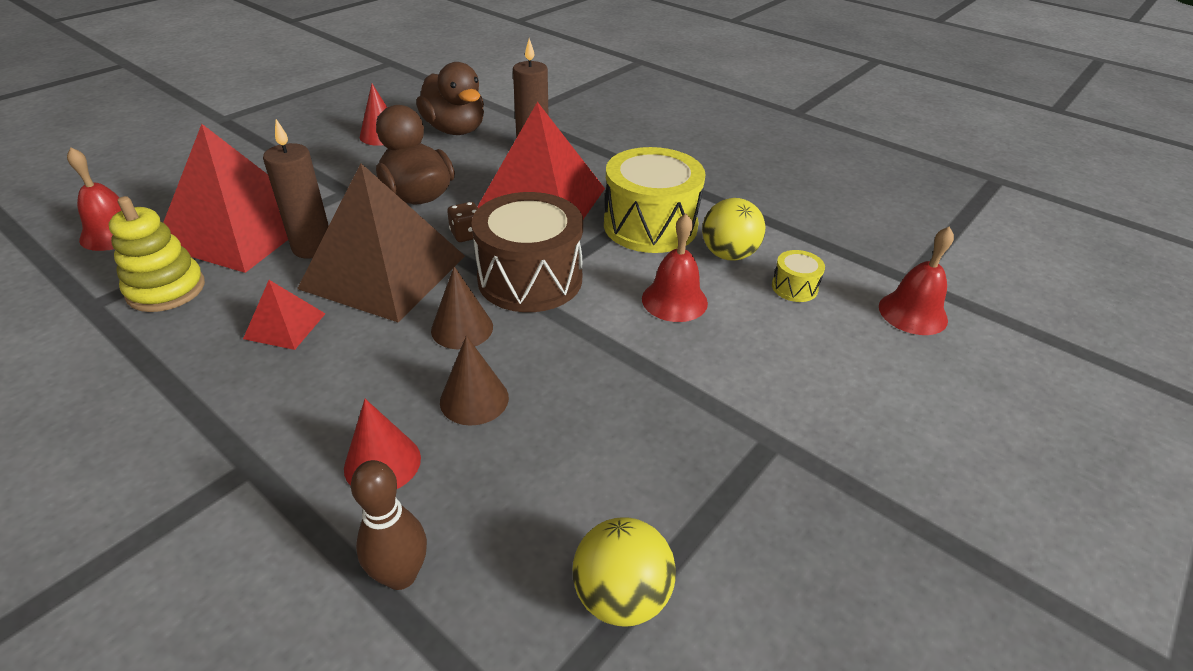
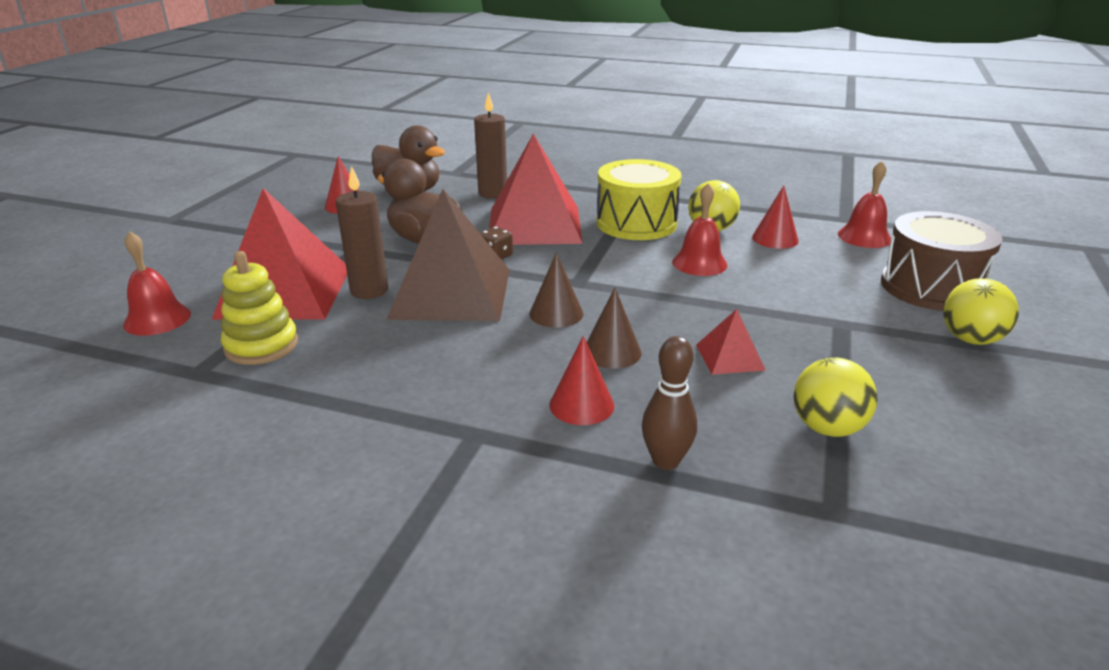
camera: 20 degrees left, 10 degrees down
(285, 326) = (403, 344): red pyramid -> red pyramid (729, 357)
(530, 279) = (577, 273): brown drum -> brown drum (930, 287)
(794, 287) = (775, 239): yellow drum -> red cone
(926, 520) = (970, 339): none -> yellow ball

